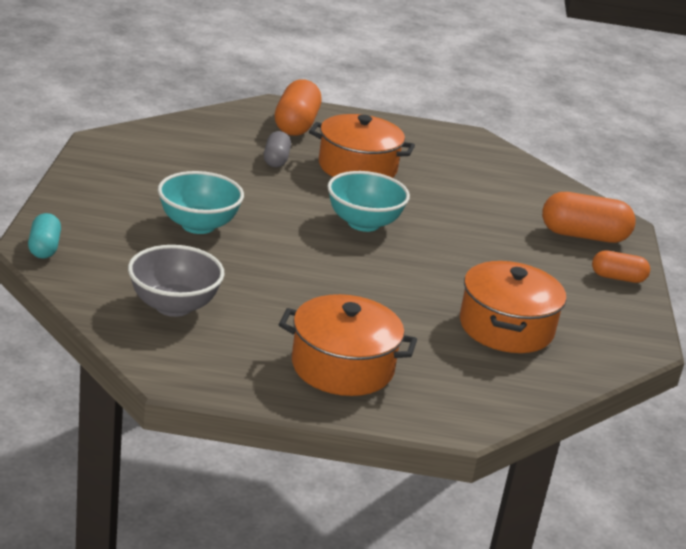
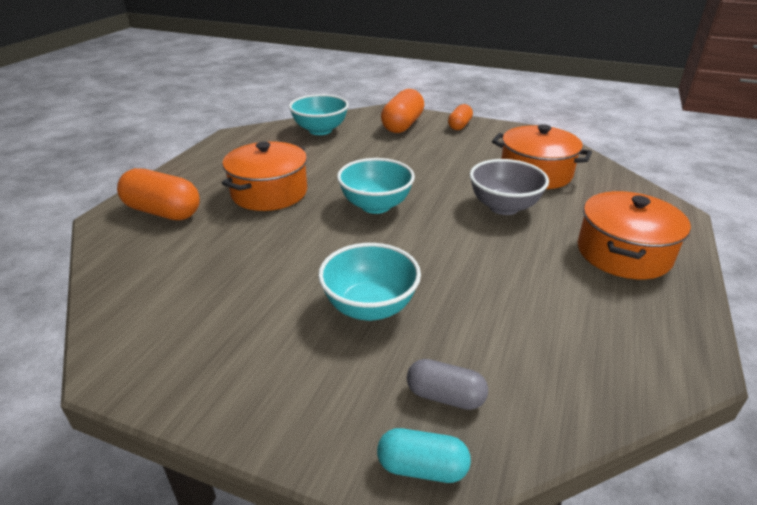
camera: 70 degrees left, 5 degrees up
(173, 306) = (550, 347): grey bowl -> grey bowl (504, 207)
(276, 160) = (235, 235): grey capsule -> grey capsule (445, 396)
(523, 183) = (320, 130): none -> turquoise bowl

